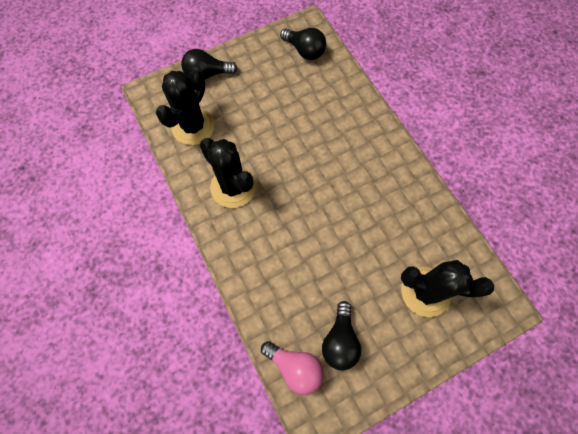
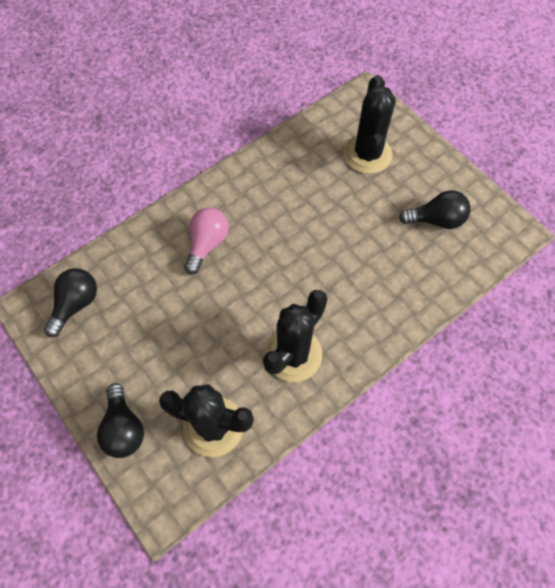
camera: 100 degrees left, 5 degrees down
(295, 367) = (474, 255): pink light bulb -> pink light bulb (207, 244)

